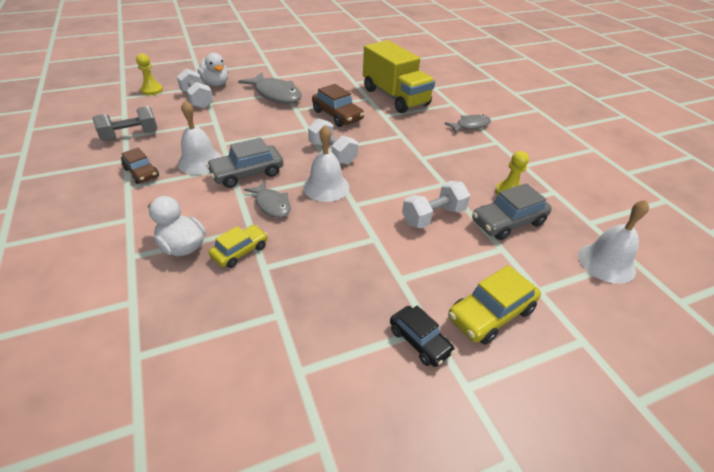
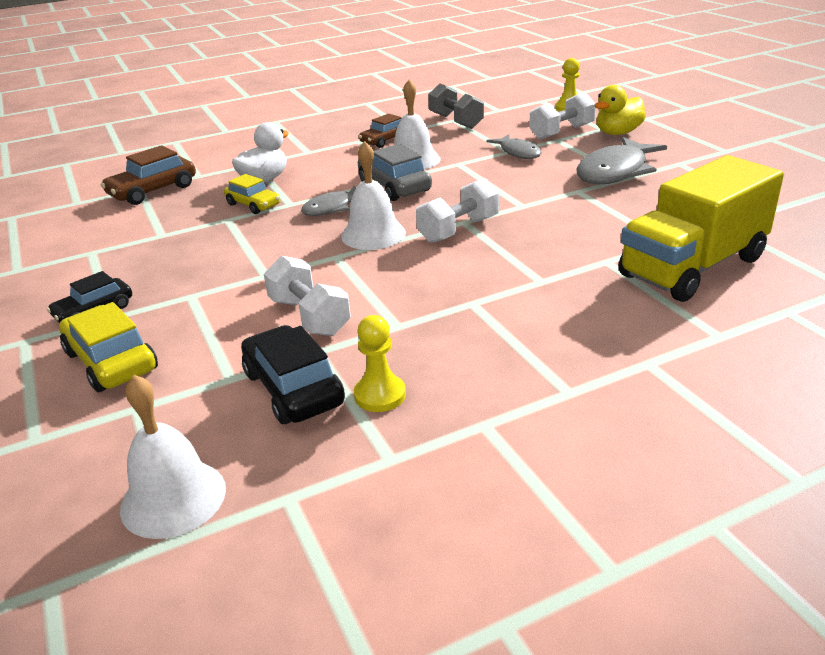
camera: 90 degrees right, 10 degrees down
(216, 84) = (617, 133): white duck -> yellow duck
(337, 115) = (578, 222): brown car -> brown car (153, 191)
(470, 126) = (624, 358): grey fish -> grey fish (518, 152)
(508, 222) = (293, 388): grey car -> black car

